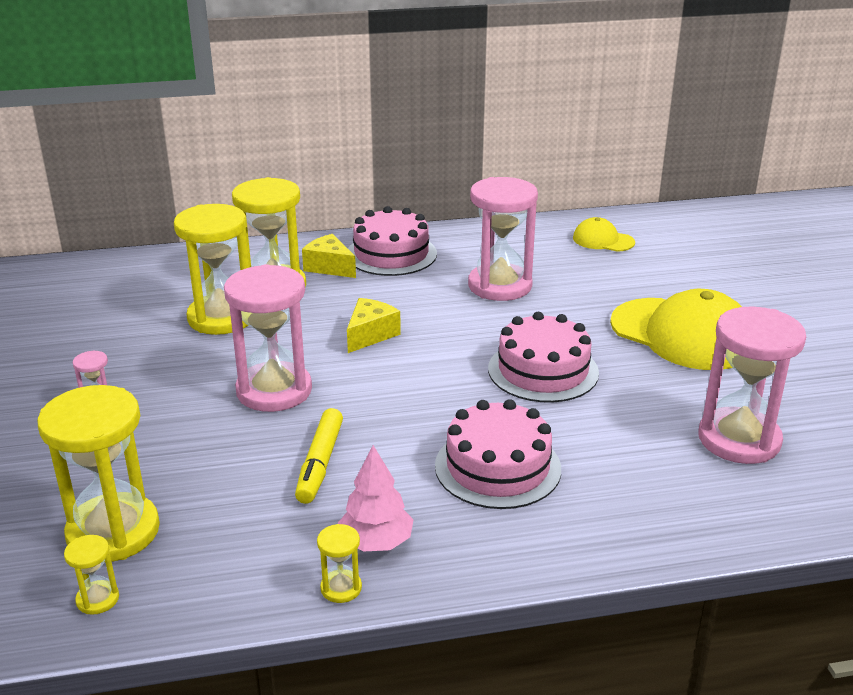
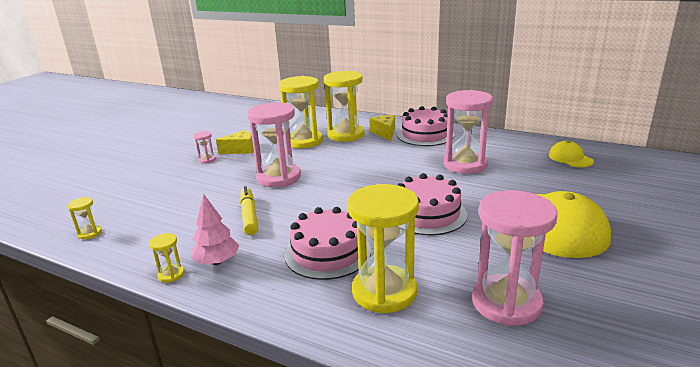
camera: 40 degrees right, 5 degrees down
(113, 531) = (135, 210): yellow hourglass -> yellow hourglass (384, 292)
(320, 463) = (249, 215): yellow marker -> yellow marker turned 120 degrees clockwise
(370, 335) = (359, 167): yellow cheese -> yellow cheese (240, 150)

